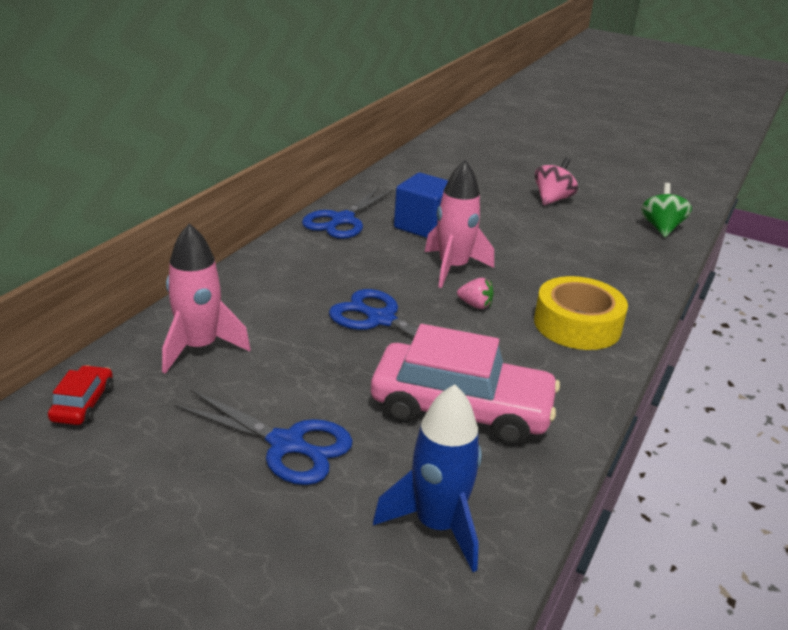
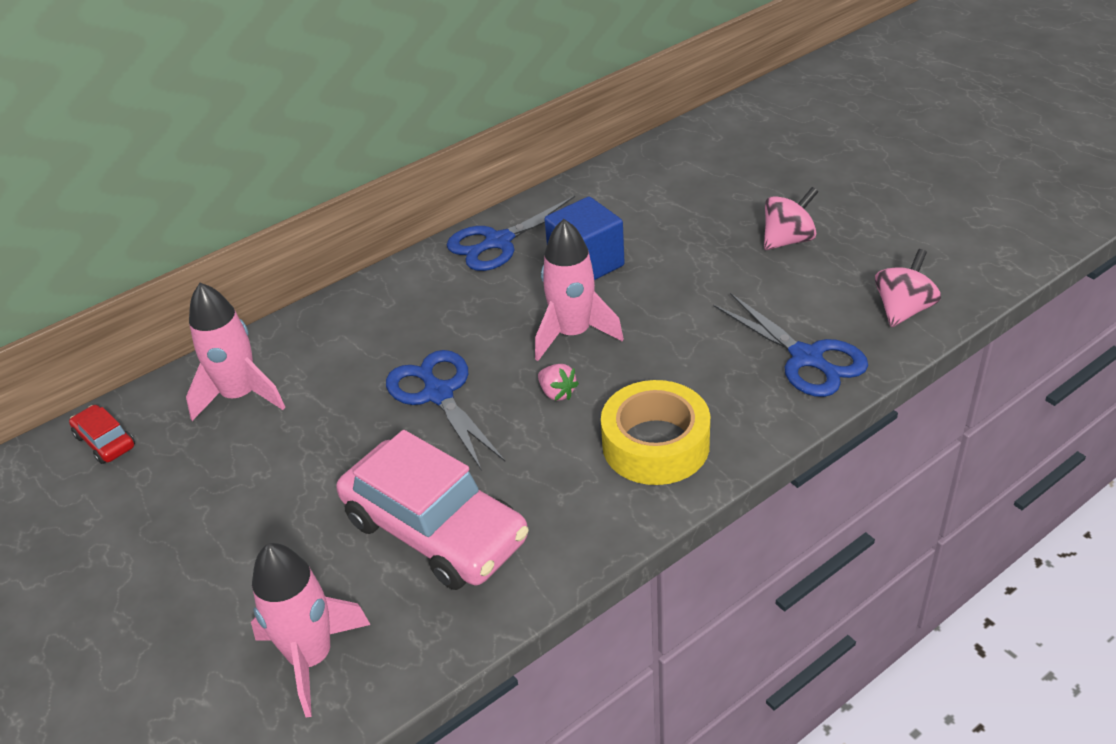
camera: 30 degrees right, 10 degrees up
(83, 404) = (105, 441): red car -> red car turned 75 degrees counterclockwise
(287, 444) = (242, 530): blue scissors -> blue scissors (806, 358)
(437, 525) = (311, 658): blue rocket -> pink rocket
(661, 228) = (903, 310): green spinning top -> pink spinning top

